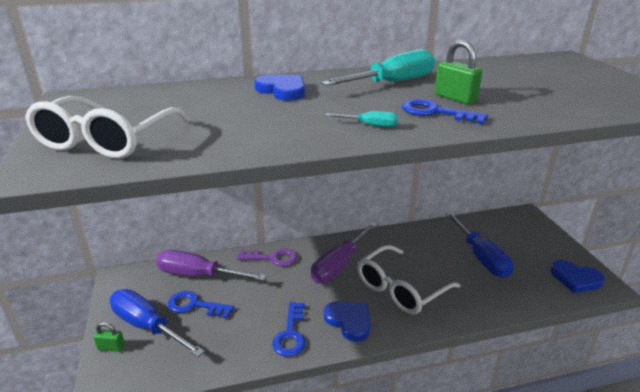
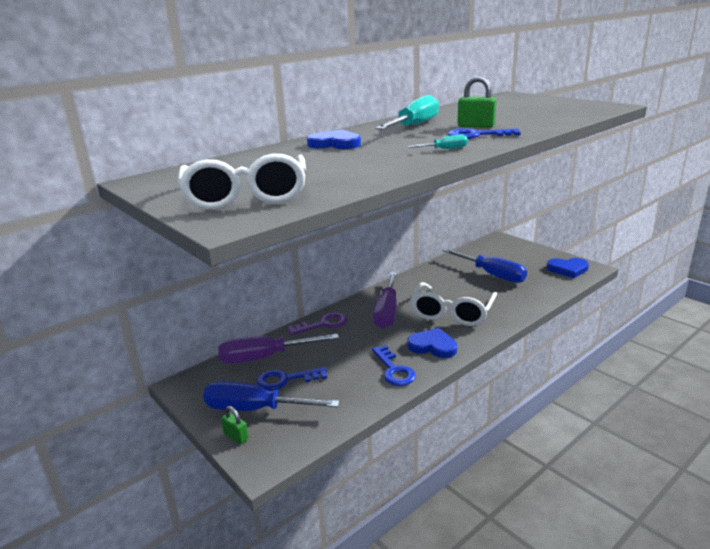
camera: 25 degrees left, 5 degrees down
(111, 347) = (236, 436): green padlock -> green padlock turned 60 degrees clockwise

